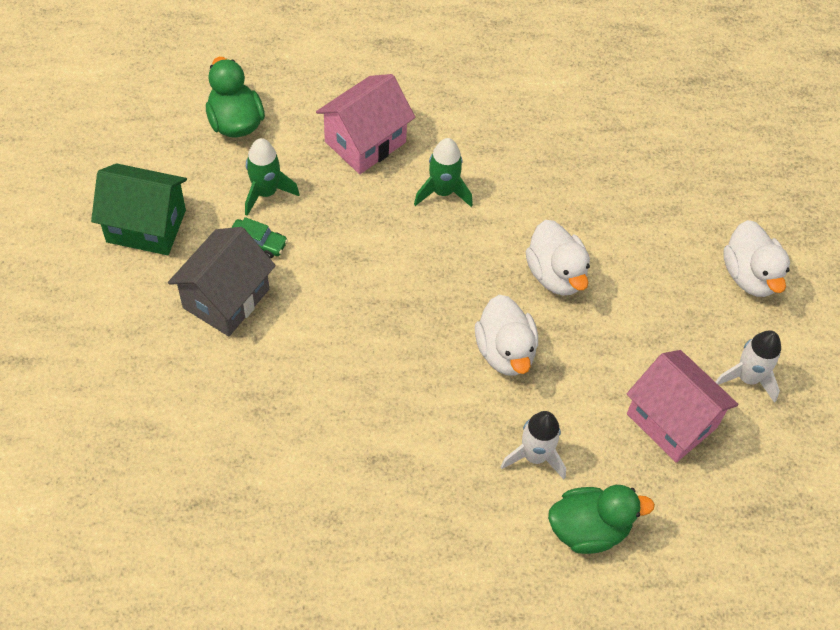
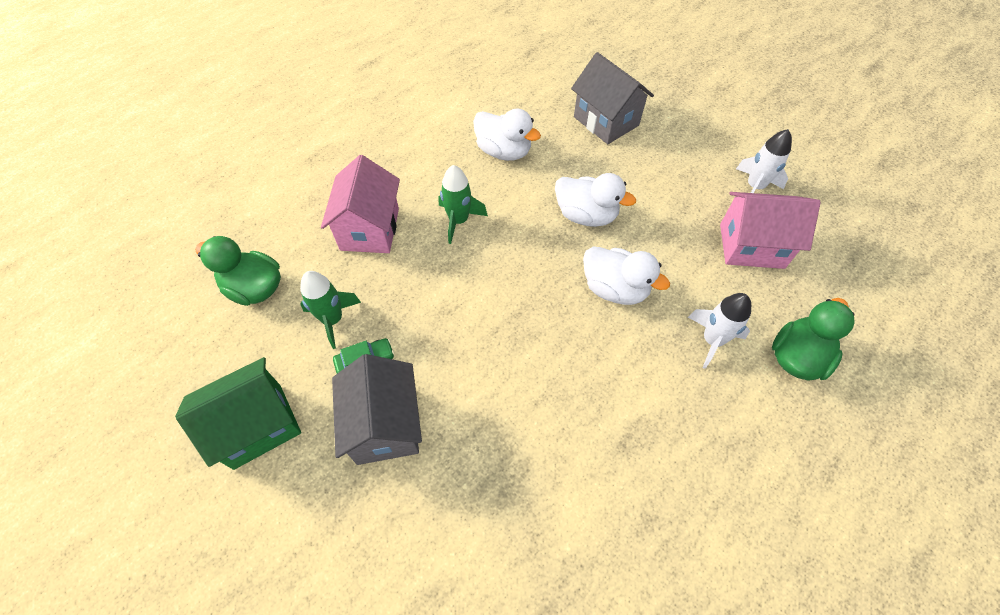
camera: 40 degrees left, 0 degrees up
(683, 206) = (606, 121): none -> grey house
(750, 275) = (685, 131): white duck -> white duck (504, 151)

